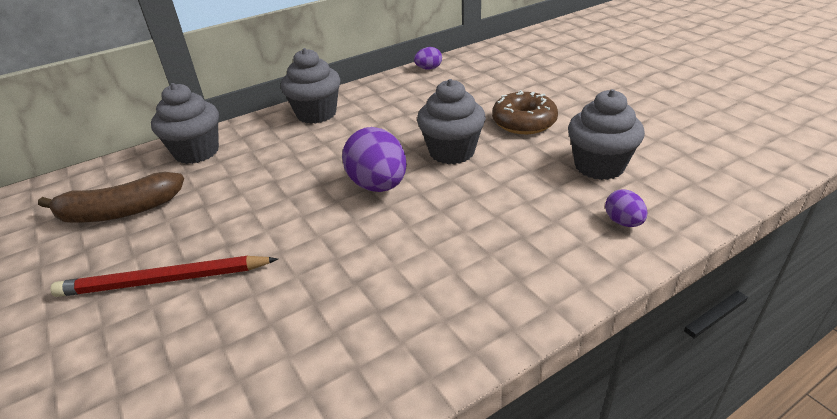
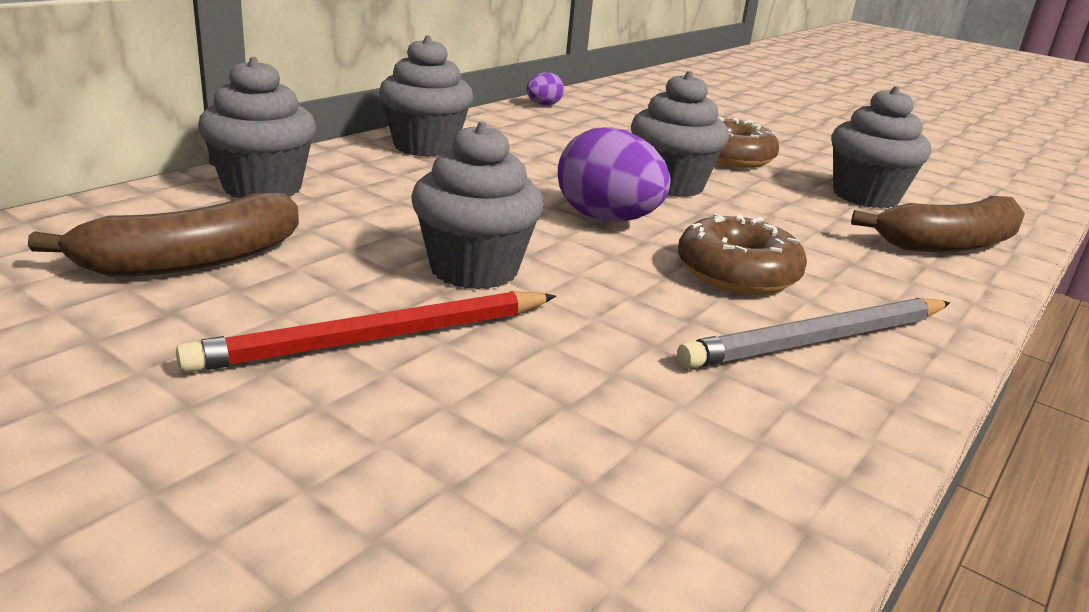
camera: 25 degrees left, 10 degrees down
(259, 228) = (474, 269): none -> grey cupcake
(424, 242) = (737, 273): none -> brown donut
(426, 311) = (819, 339): none -> grey pencil
(623, 222) = (948, 244): purple egg -> brown banana

